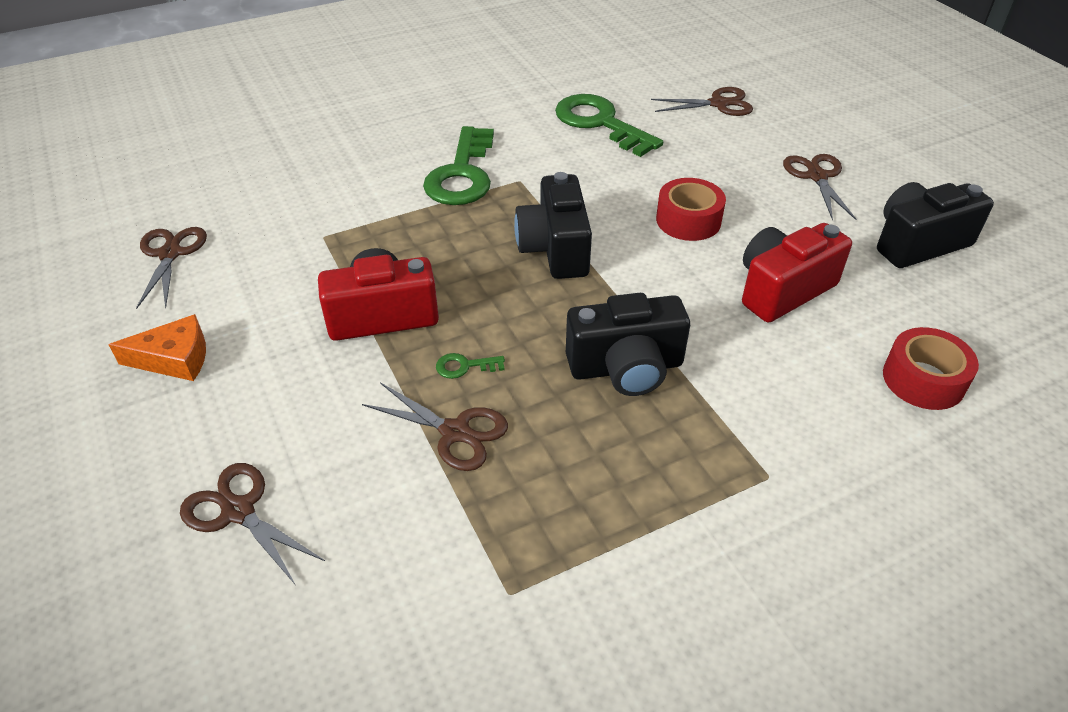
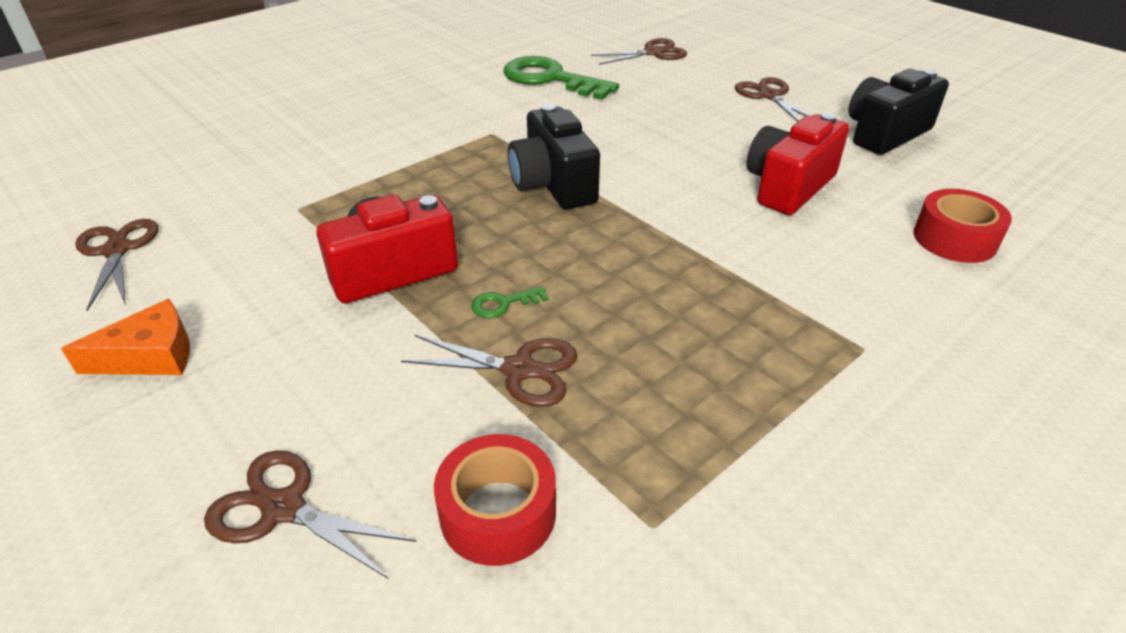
camera: 15 degrees left, 5 degrees down
(462, 174) = (430, 135): green key -> none
(626, 367) = (673, 276): black camera -> none
(688, 220) = (672, 144): red tape -> red tape (498, 512)

